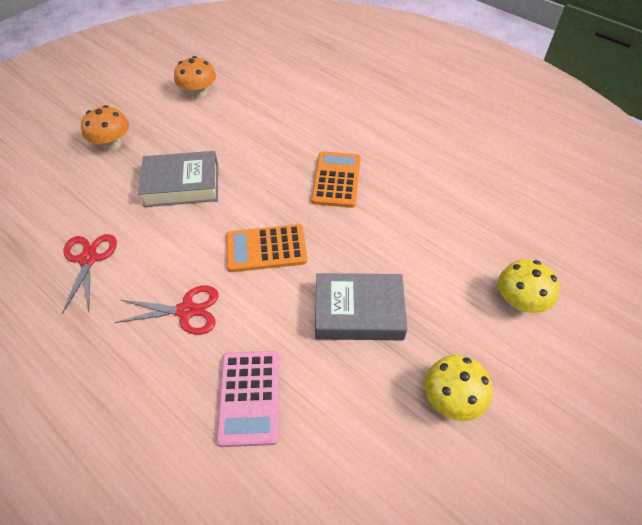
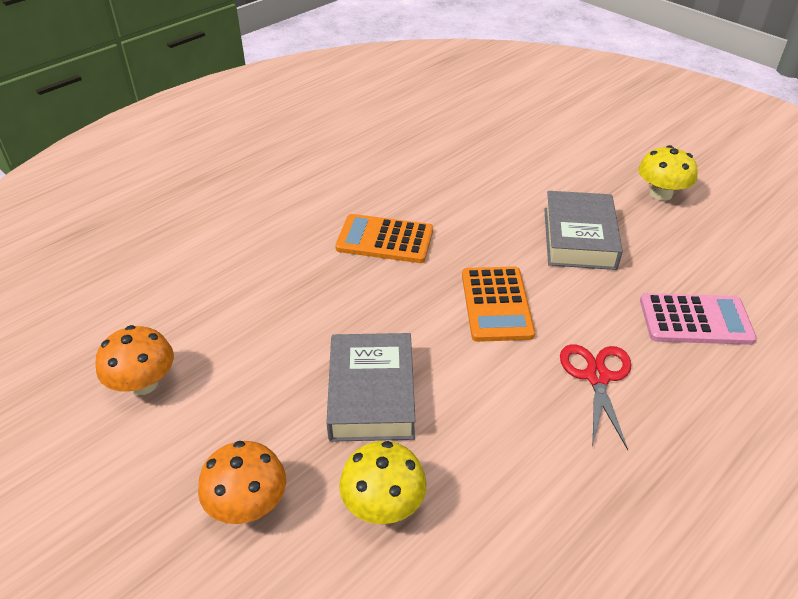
camera: 85 degrees left, 10 degrees down
(89, 259) = (519, 501): red scissors -> none
(519, 301) = (554, 144): yellow mushroom -> yellow mushroom (383, 504)

